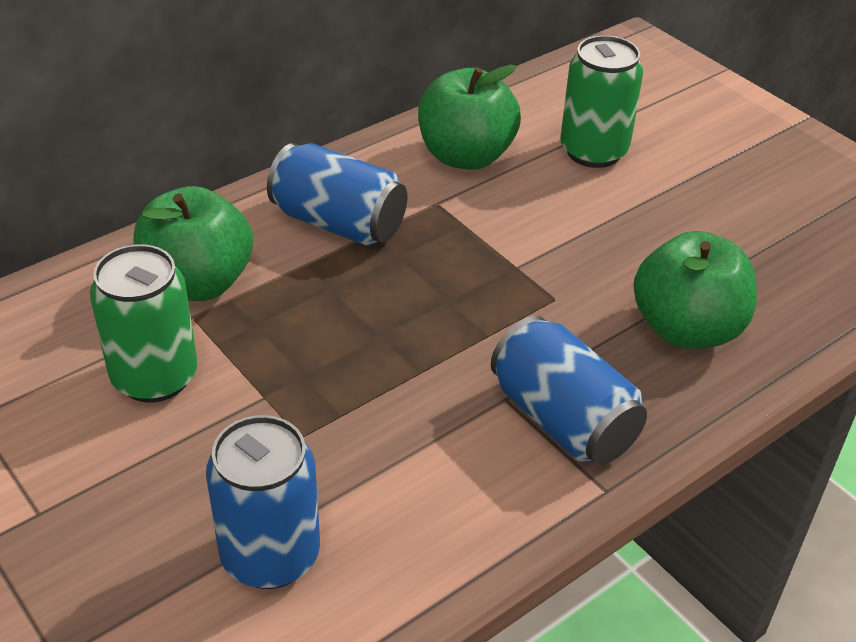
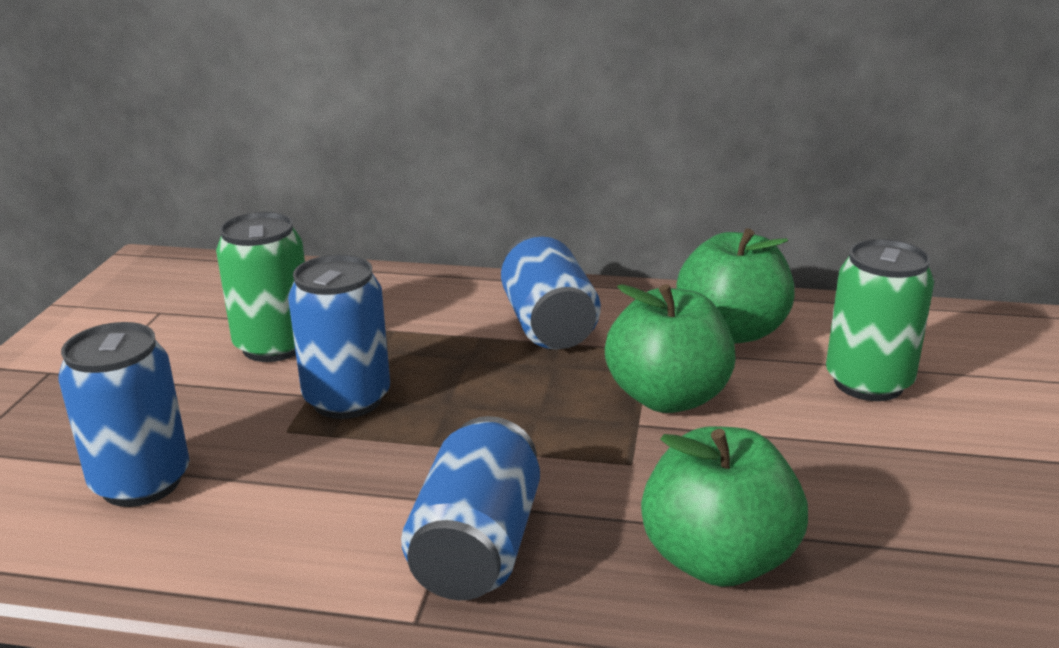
camera: 50 degrees right, 15 degrees down
(197, 283) = (393, 311): green apple -> green apple (668, 397)
(301, 381) = (347, 399): none -> blue can

